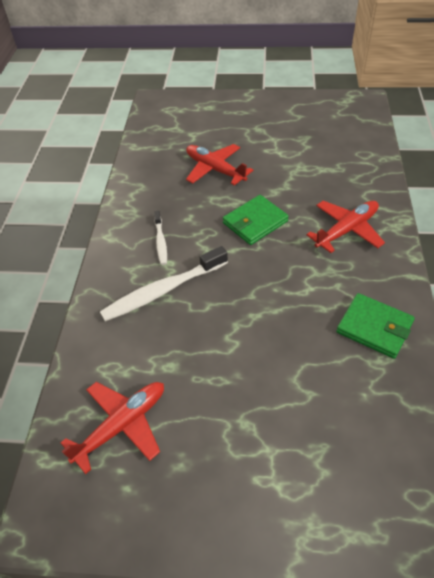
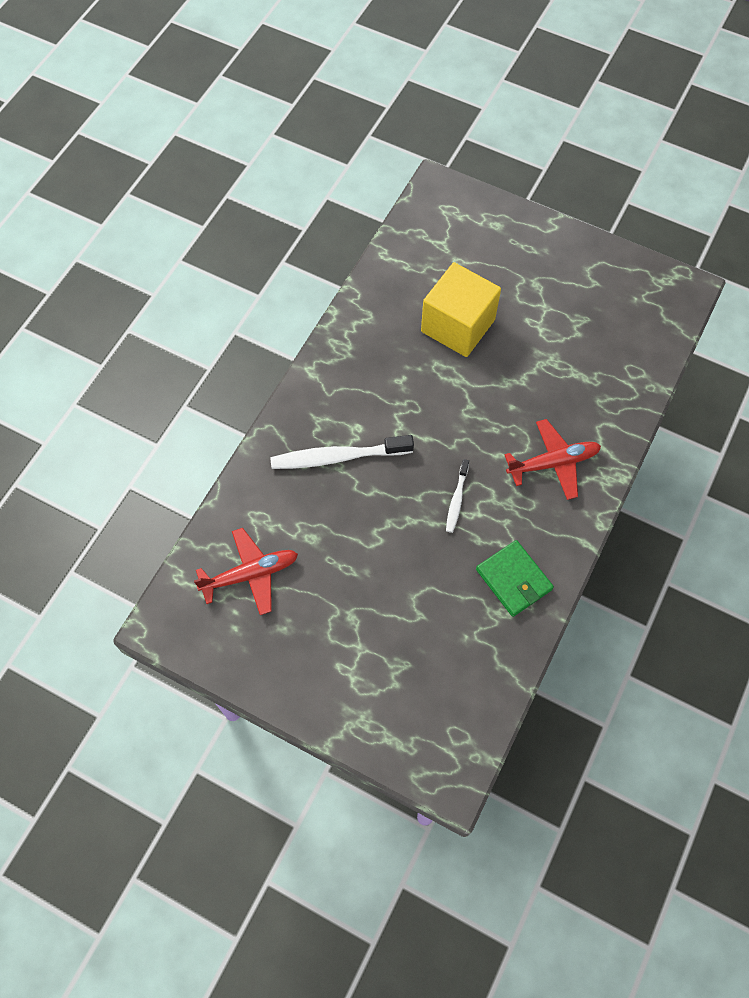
camera: 20 degrees right, 15 degrees up
(161, 242) = (359, 399): white toothbrush -> white toothbrush (456, 500)
(215, 170) = (458, 325): red plane -> yellow cube
(255, 222) = (465, 414): green wallet -> none

